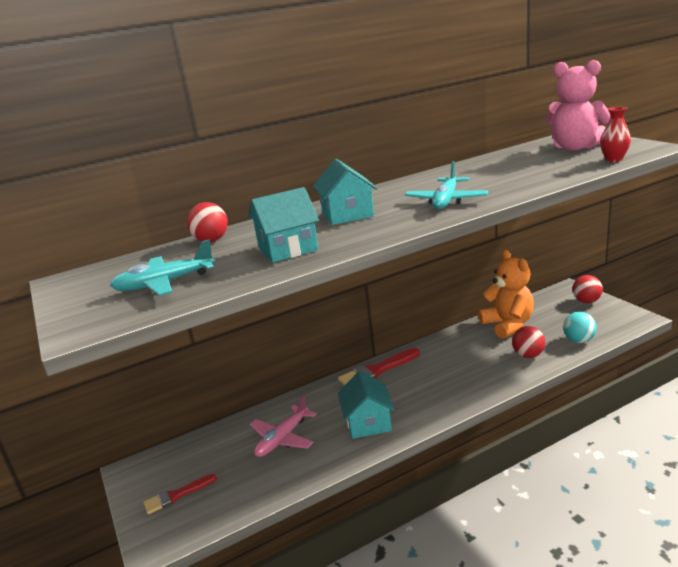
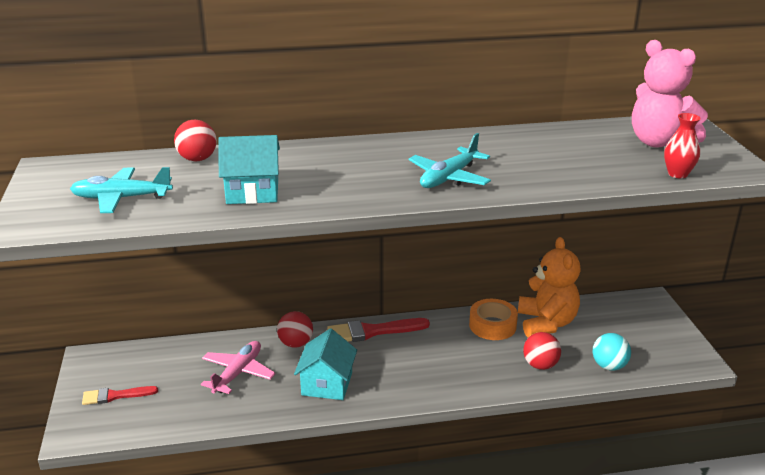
camera: 15 degrees right, 5 degrees up
(282, 438) = (238, 373): pink plane -> pink plane turned 150 degrees clockwise
(347, 214) = (342, 165): turquoise house -> none
(469, 338) = (492, 326): none -> orange tape
(586, 301) = (657, 322): red ball -> red ball (296, 343)

